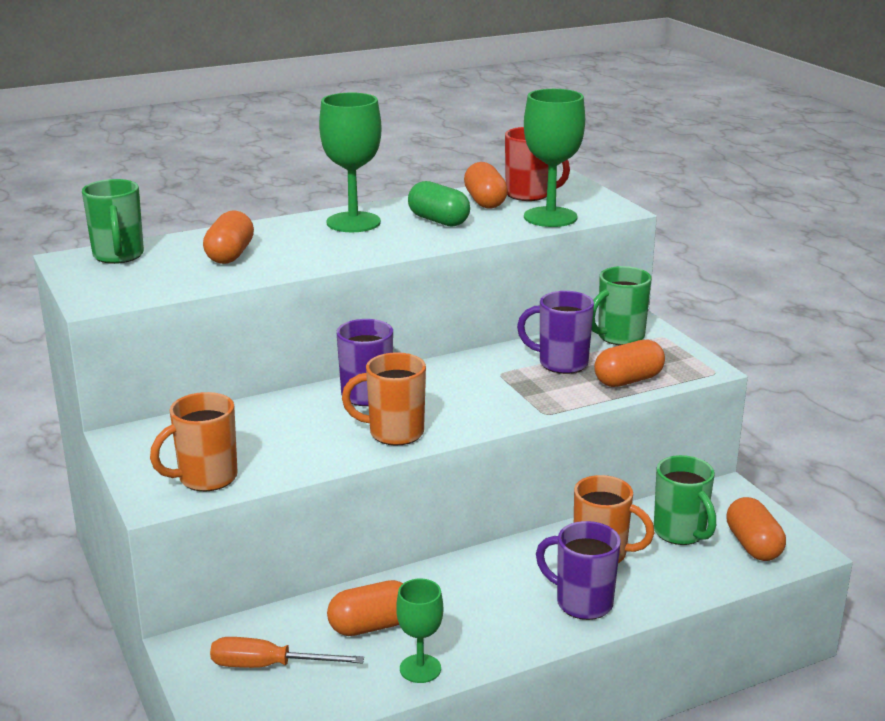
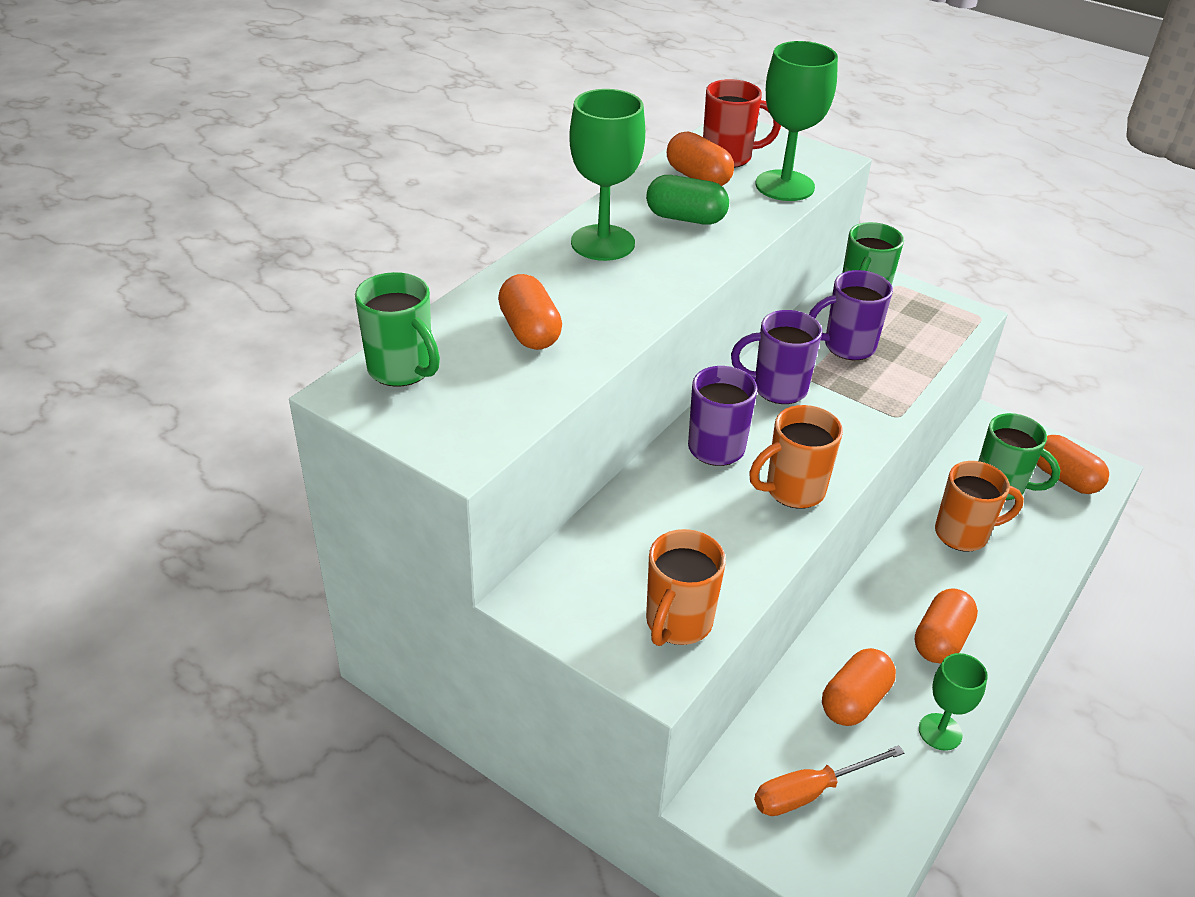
camera: 30 degrees left, 15 degrees up
(582, 603) = (997, 596): purple mug -> purple mug (777, 389)
(628, 380) = (923, 350): orange capsule -> orange capsule (940, 639)

